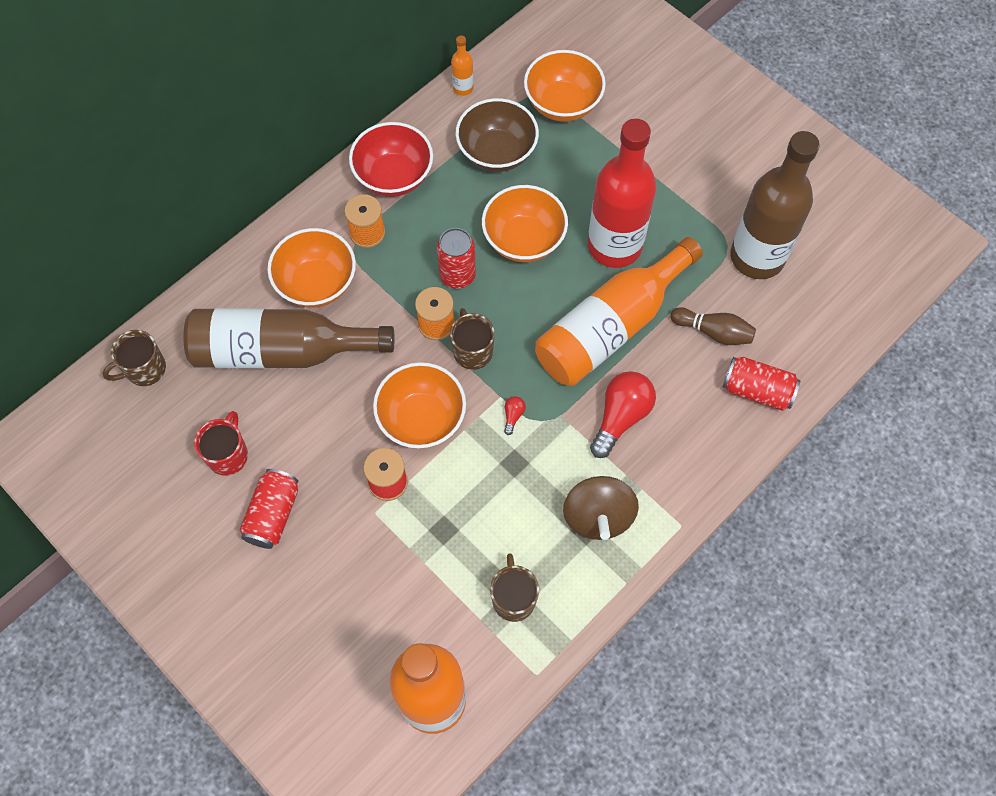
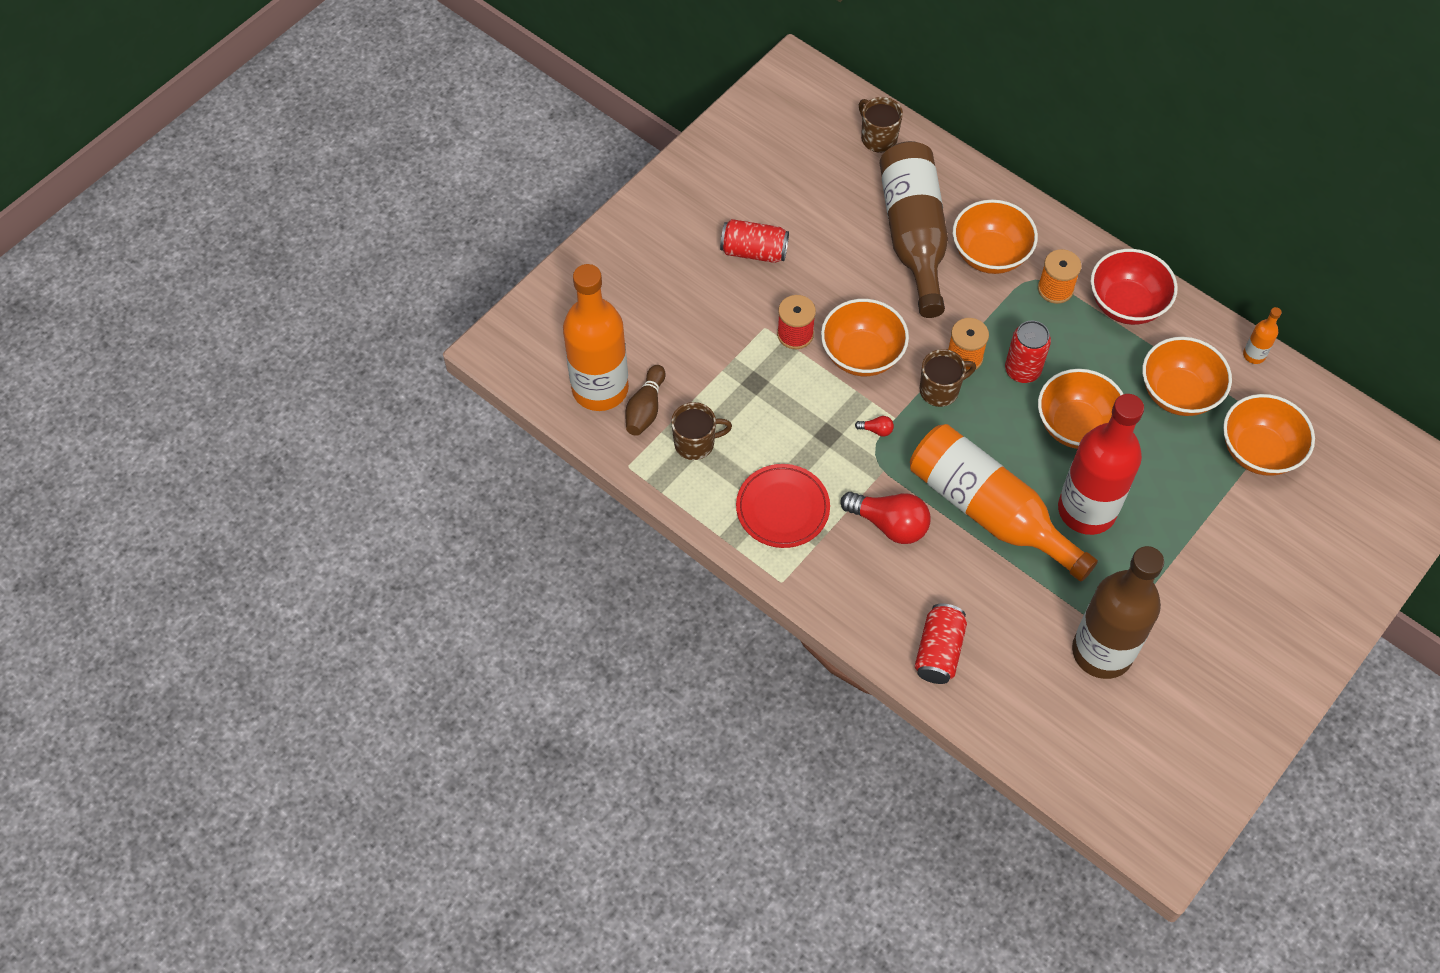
camera: 85 degrees right, 5 degrees down
(228, 455) = (805, 211): red mug -> none
(497, 153) = (1178, 393): brown bowl -> orange bowl
(598, 516) = (782, 508): brown spinning top -> red plate
(713, 332) = (1000, 608): brown bowling pin -> brown bowling pin (645, 408)

